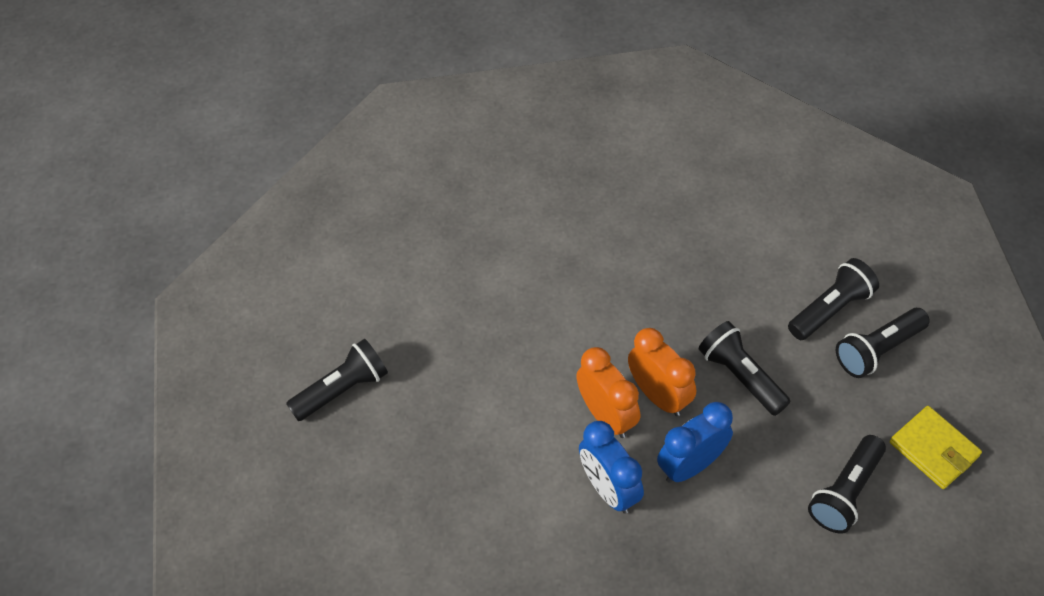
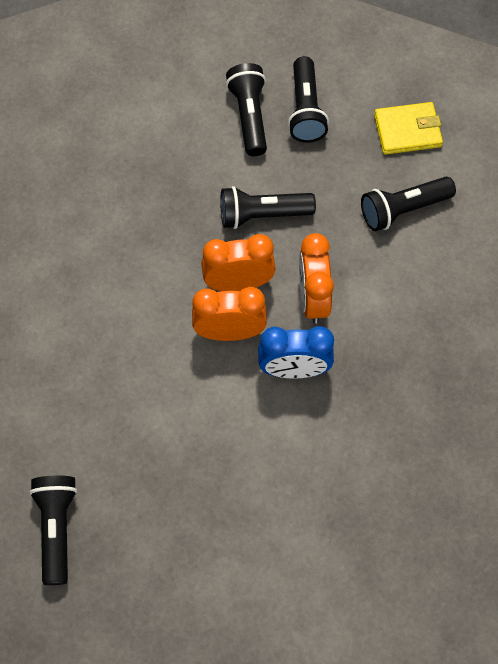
camera: 60 degrees left, 10 degrees up
(690, 465) = (313, 298): blue clock -> orange clock
(845, 492) = (403, 209): black flashlight -> black flashlight turned 90 degrees clockwise

